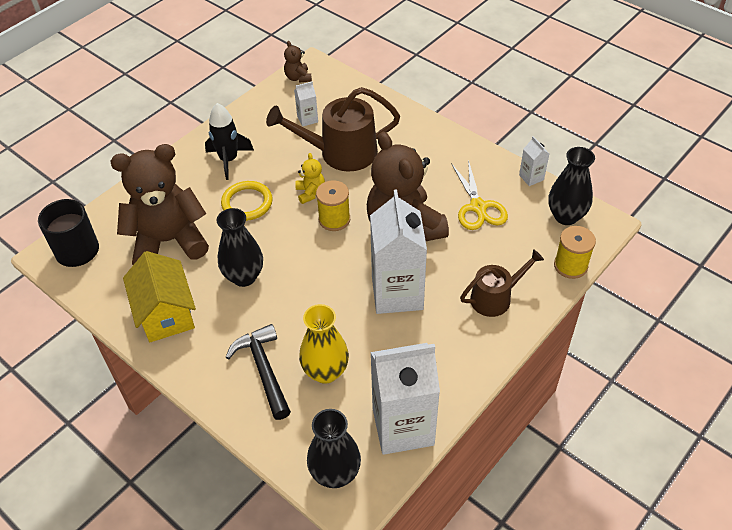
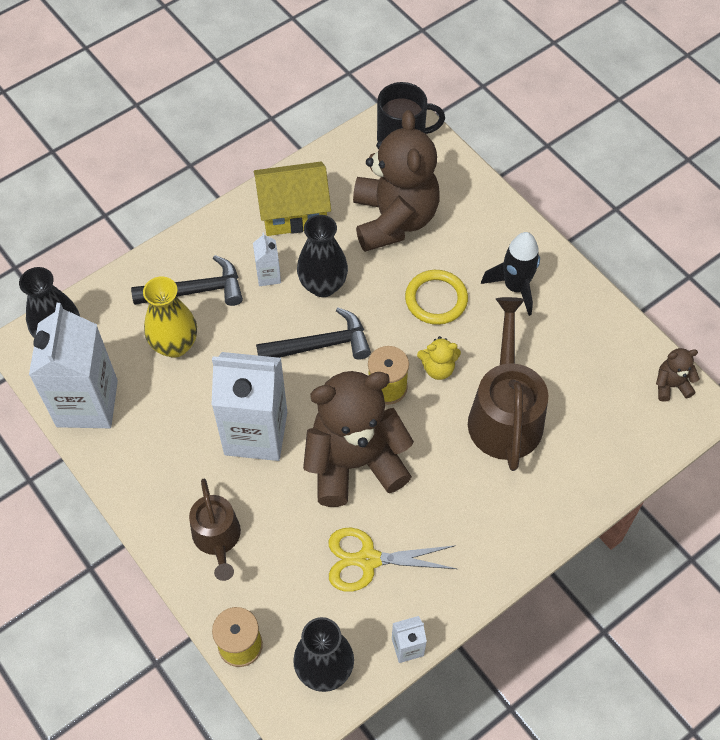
camera: 100 degrees right, 10 degrees up
(304, 267) = (321, 345): none -> black hammer
(307, 119) = (579, 384): white carton -> white carton (268, 275)

